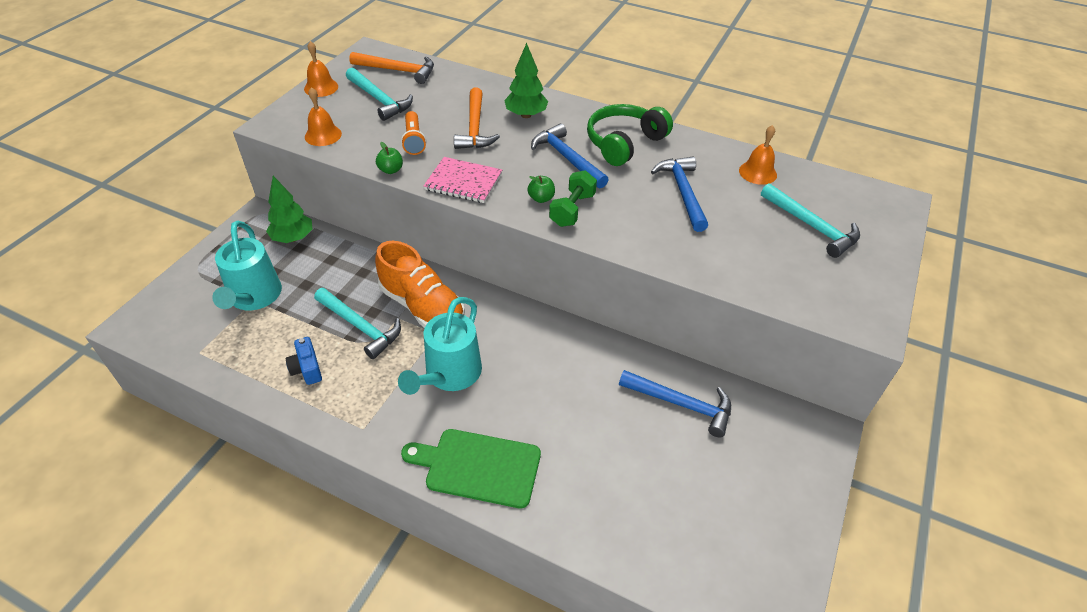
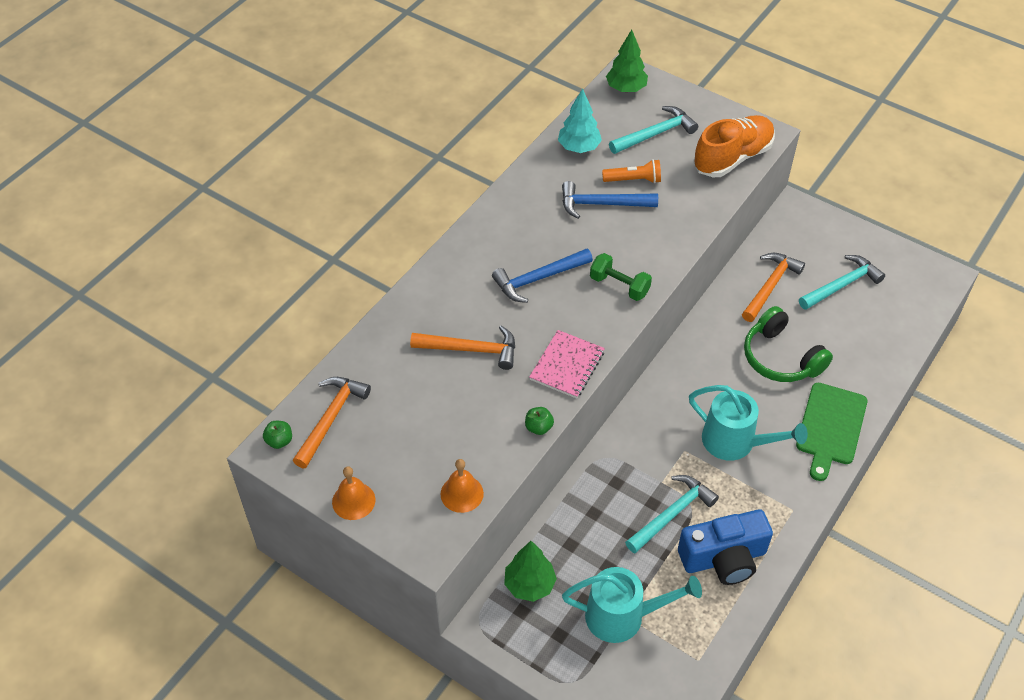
camera: 80 degrees left, 5 degrees up
(307, 368) = (723, 558): blue camera -> blue camera, size x2.02
(379, 100) = (395, 438): turquoise hammer -> turquoise hammer (842, 285)
(414, 140) = (486, 406): orange flashlight -> orange flashlight (633, 180)
(422, 306) = (648, 460): orange shoe -> orange shoe (732, 158)
(526, 115) = (454, 303): green tree -> green tree (626, 88)
(541, 198) = (600, 307): green apple -> green apple (279, 441)
(624, 143) = (519, 231): green headphones -> green headphones (780, 358)
(681, 404) = (770, 286): blue hammer -> orange hammer
(757, 172) = (579, 147): orange bell -> turquoise tree

